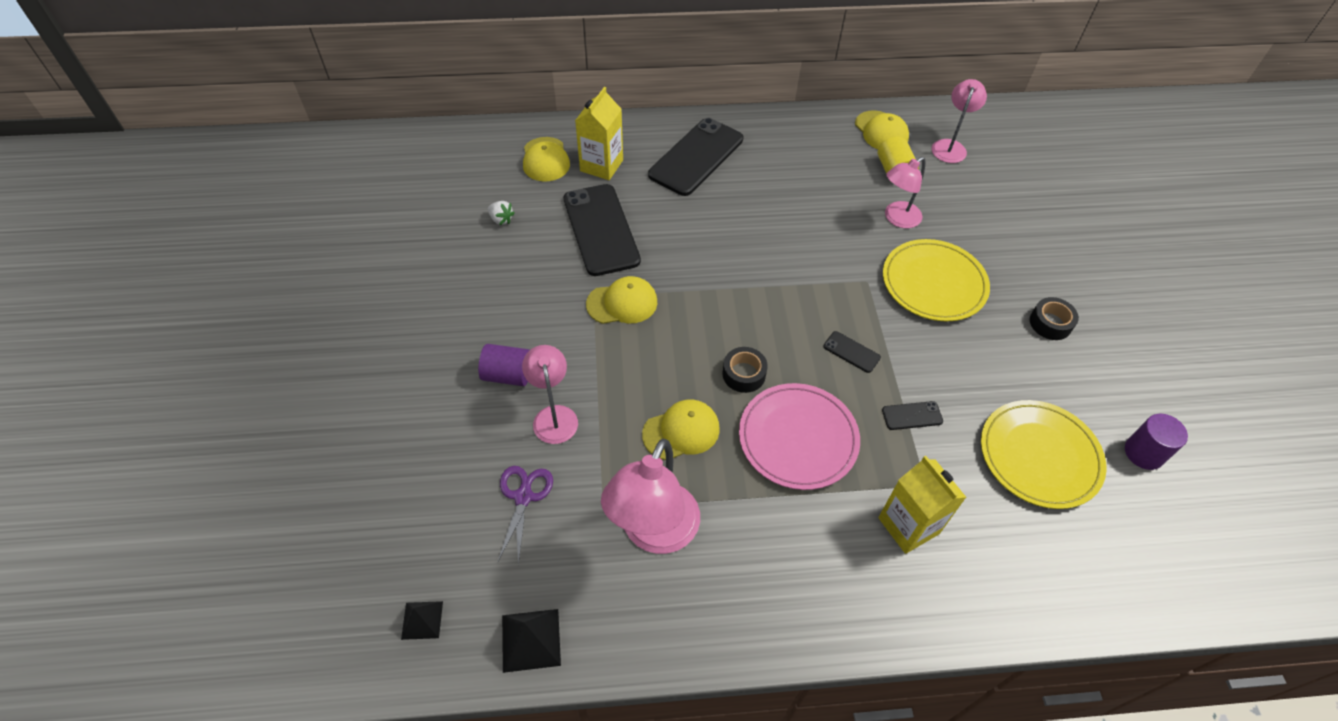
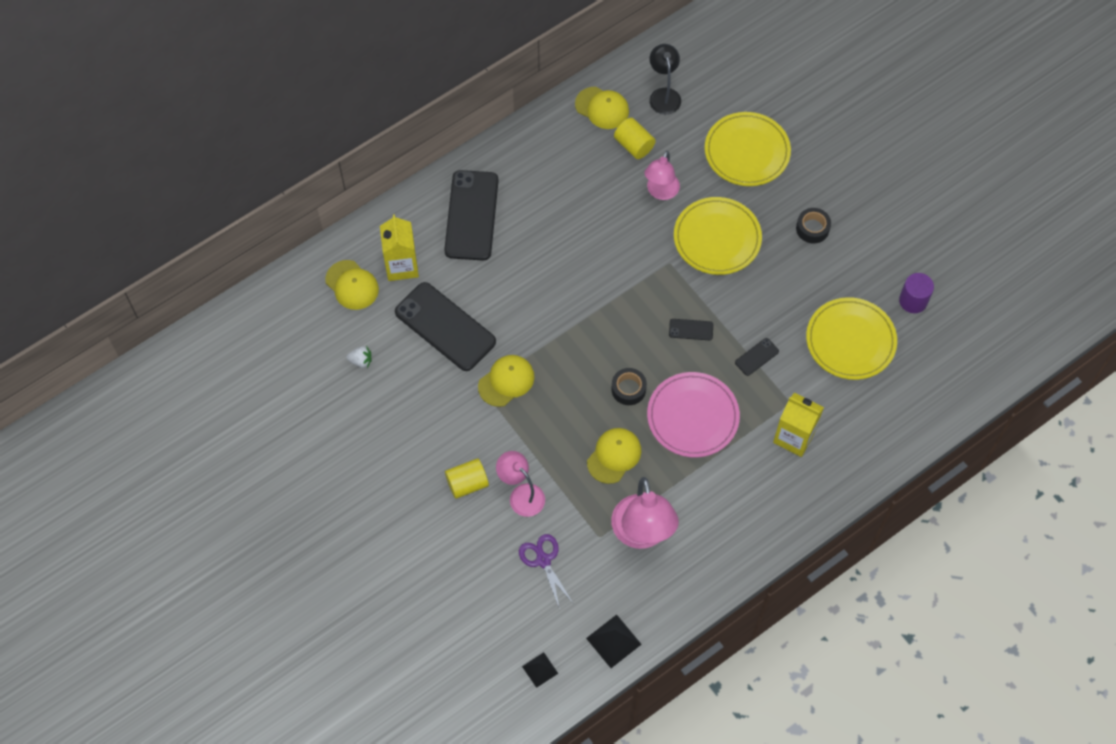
camera: 30 degrees left, 10 degrees up
(508, 375) = (467, 483): purple cylinder -> yellow cylinder
(950, 146) = (663, 95): pink lamp -> black lamp
(1012, 225) = (747, 151): none -> yellow plate

